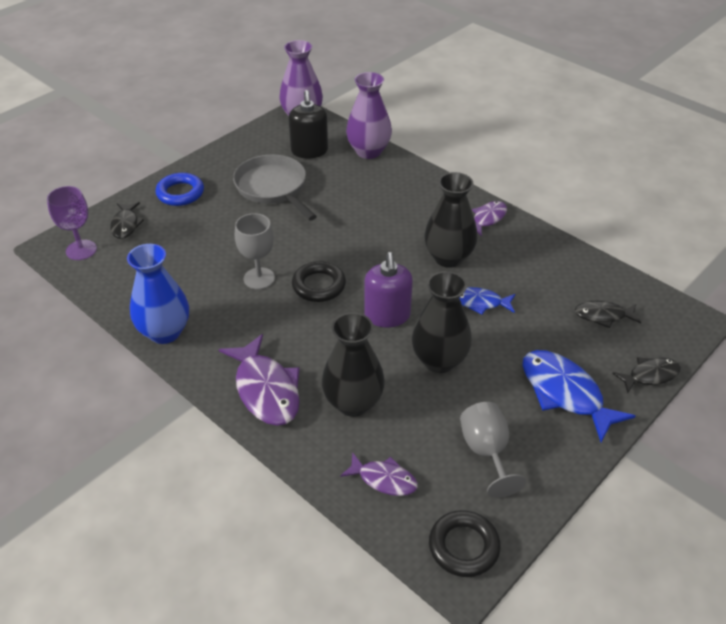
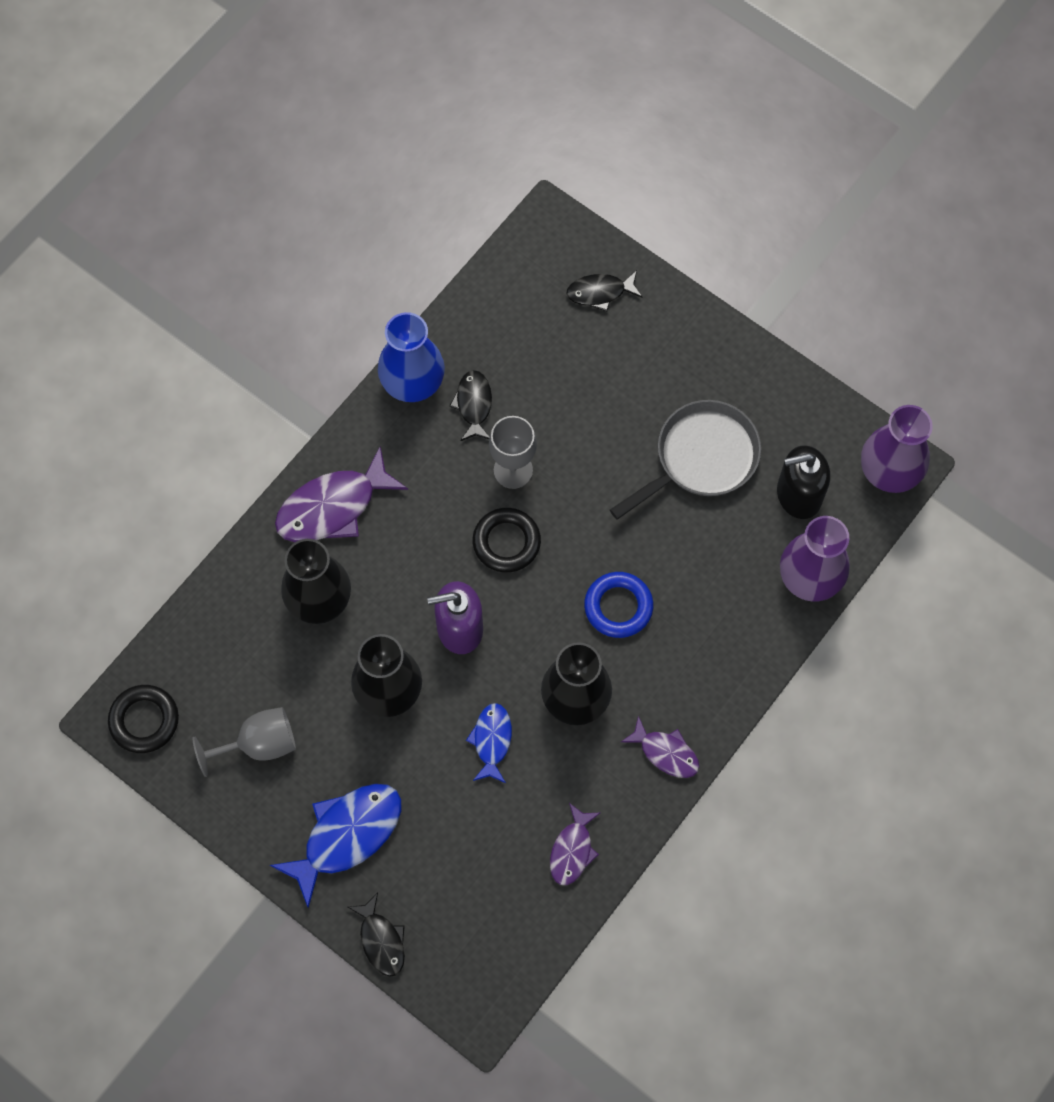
camera: 85 degrees right, 25 degrees up
(81, 250) = (546, 255): purple goblet -> none
(180, 193) = (675, 342): blue ring -> blue ring (618, 607)
(384, 479) = (220, 640): purple fish -> purple fish (572, 850)
(603, 316) = (480, 895): black fish -> black fish (473, 404)

